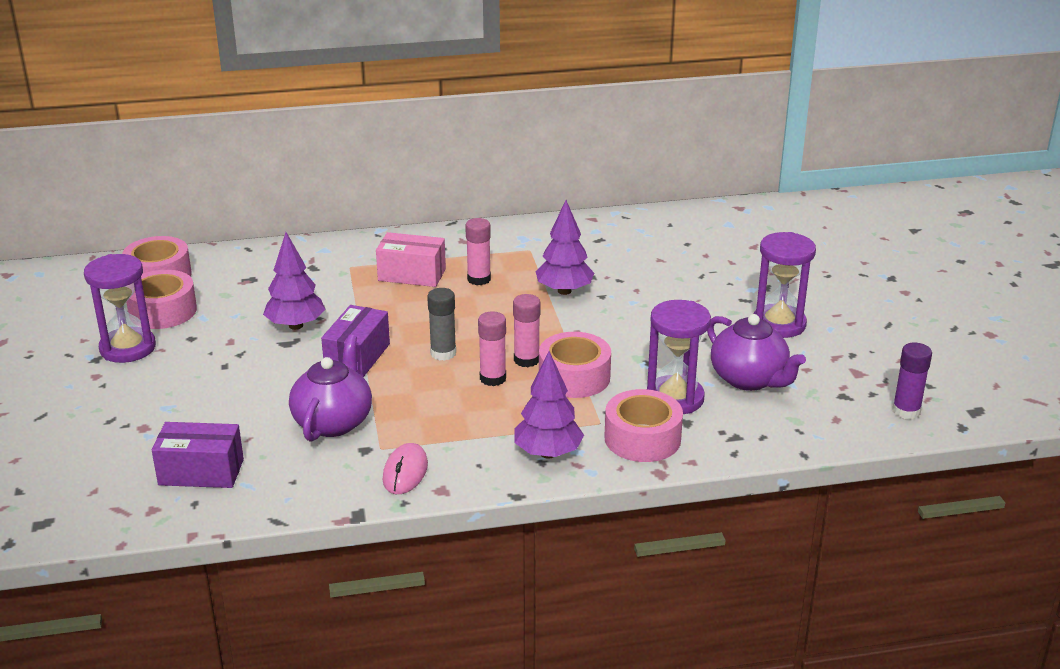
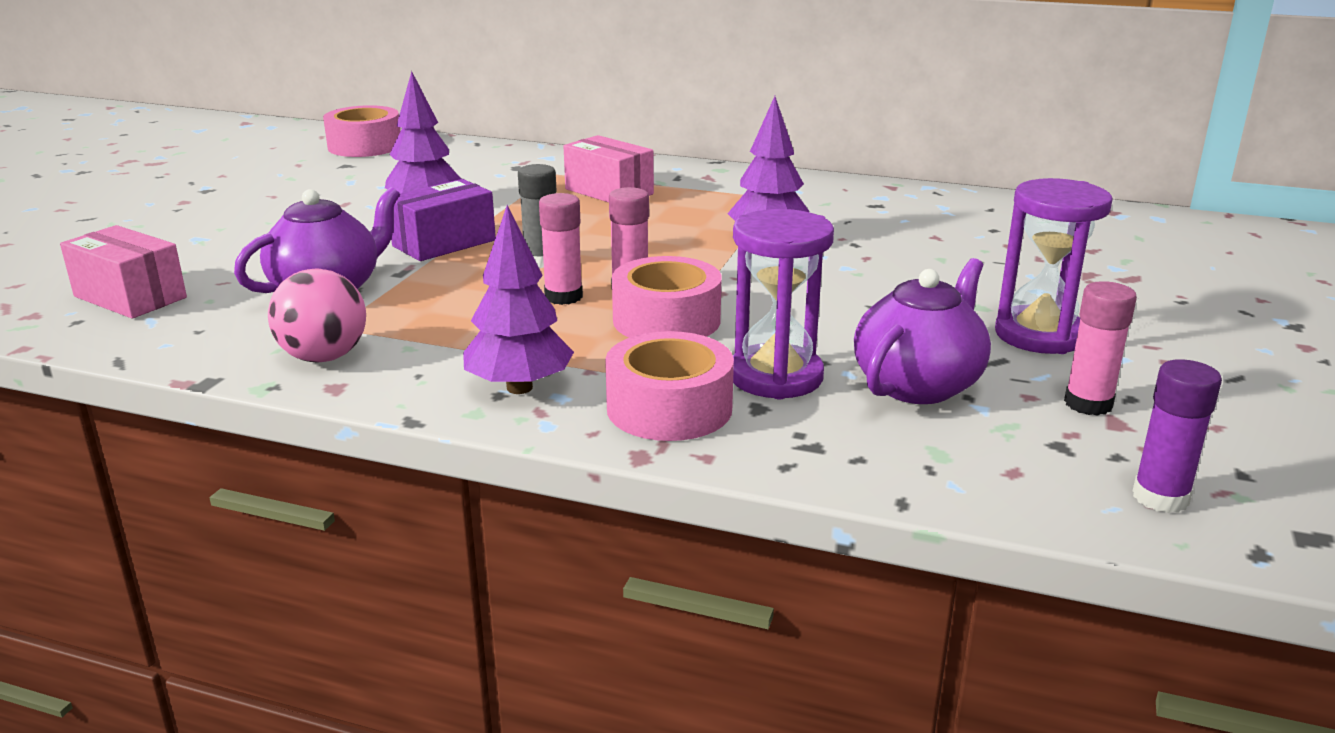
camera: 30 degrees right, 5 degrees down
(128, 348) = (246, 188): purple hourglass -> none
(163, 311) = (323, 170): pink tape -> none
(201, 472) = (130, 297): purple box -> pink box
(405, 472) = (324, 357): pink mouse -> pink ball
(479, 279) = (679, 209): pink glue stick -> pink glue stick (1088, 404)
(749, 379) = (918, 385): purple teapot -> purple teapot turned 135 degrees counterclockwise

